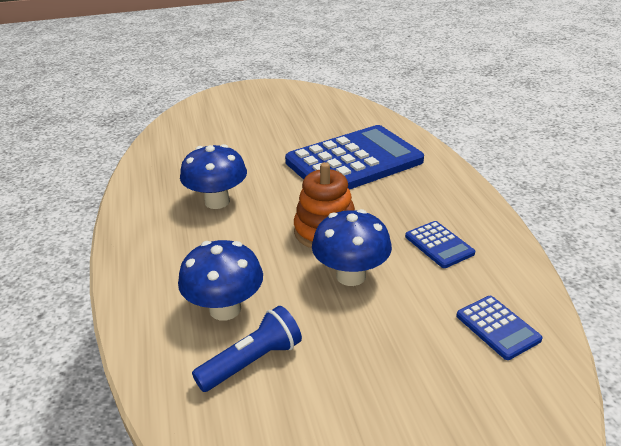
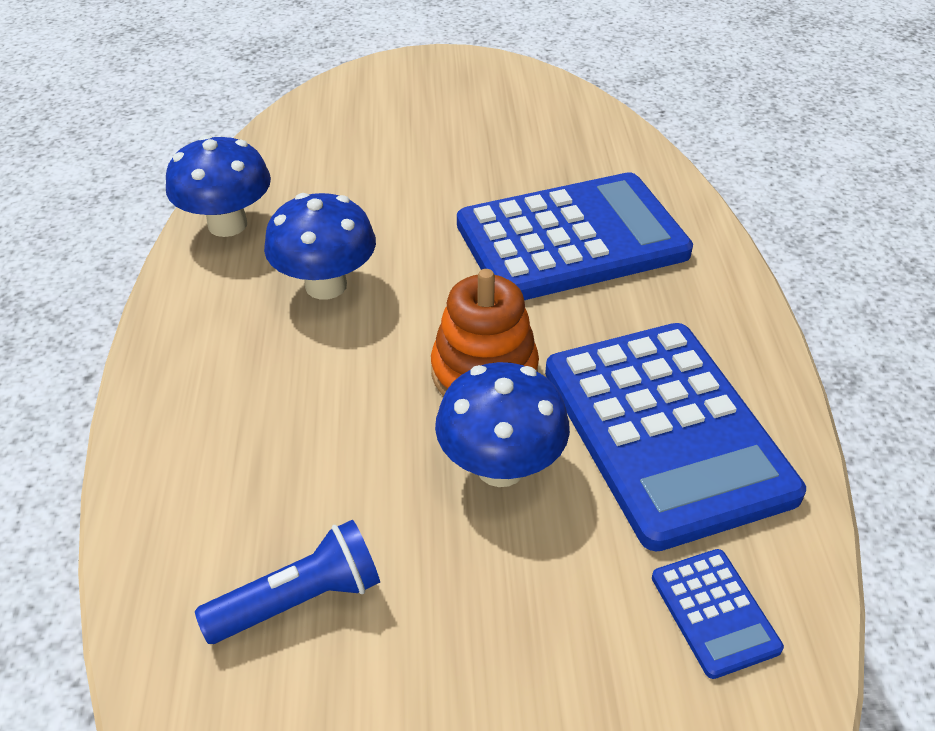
camera: 10 degrees right, 10 degrees up
(225, 309) = (284, 494): blue mushroom -> blue mushroom (227, 224)
(439, 245) = (665, 431): blue calculator -> blue calculator, size x2.36

